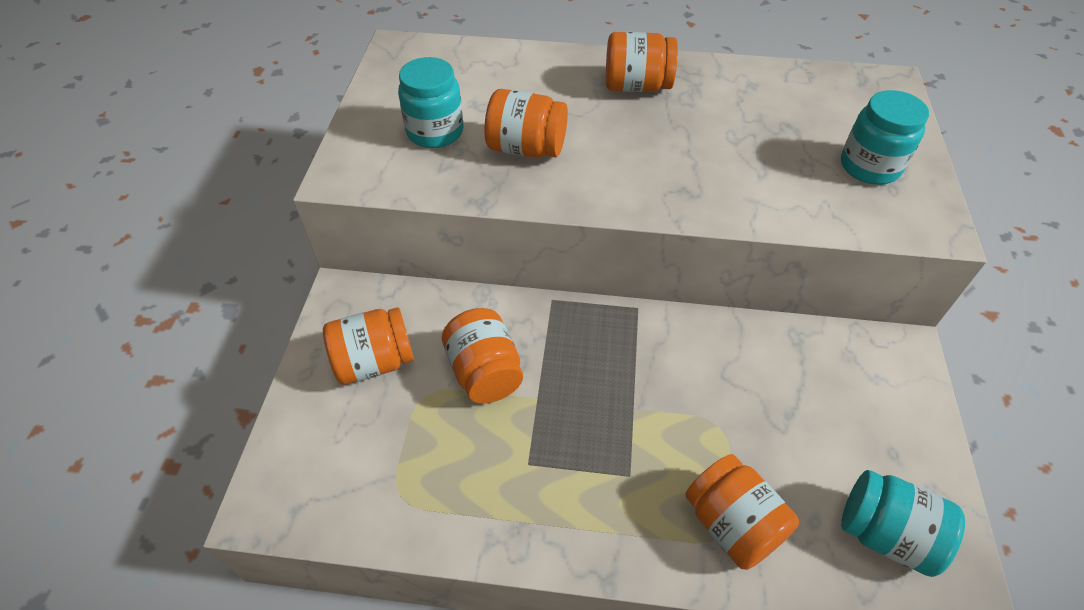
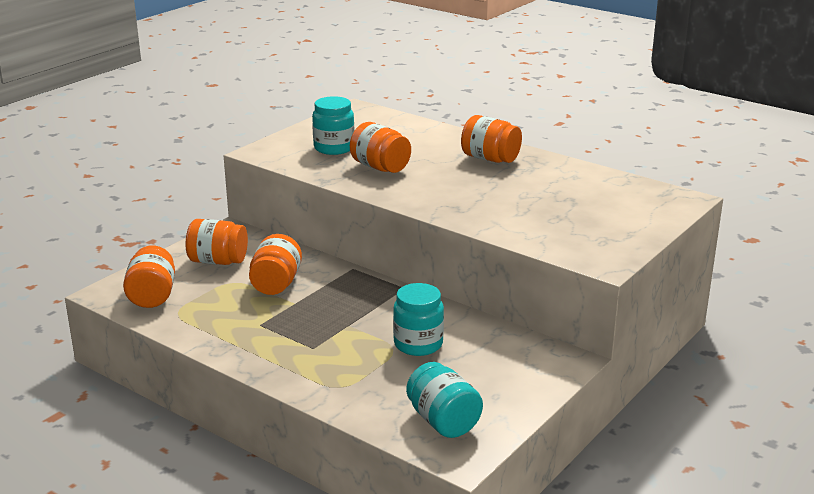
camera: 30 degrees right, 25 degrees down
(732, 524) = (351, 385): orange jar -> orange jar (152, 296)
(869, 166) = (601, 229): turquoise jar -> turquoise jar (418, 344)

